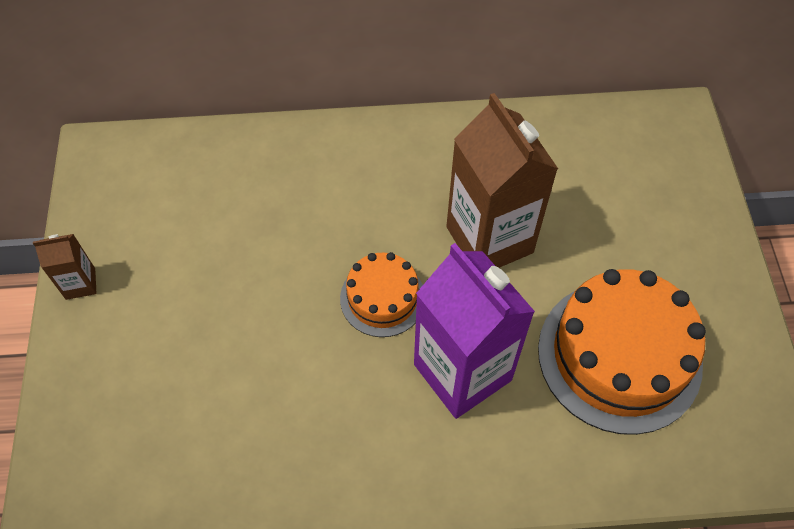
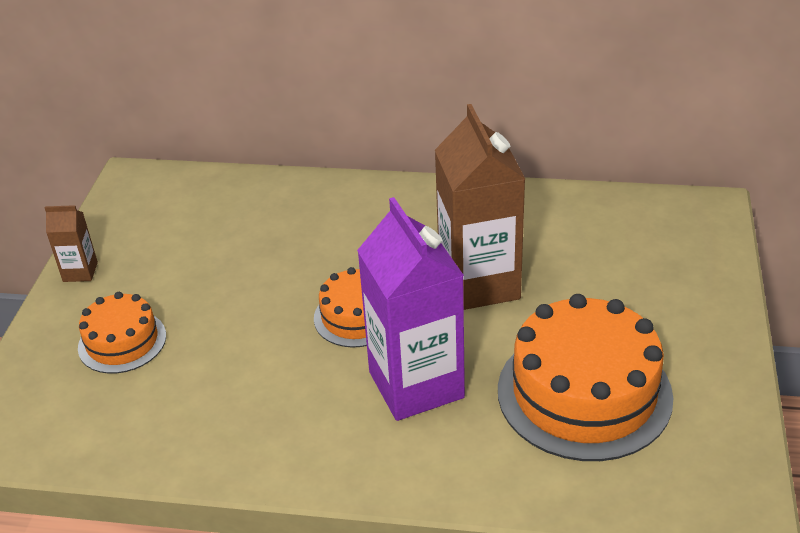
camera: 15 degrees right, 20 degrees down
(154, 367) = (122, 341): none -> orange cake

